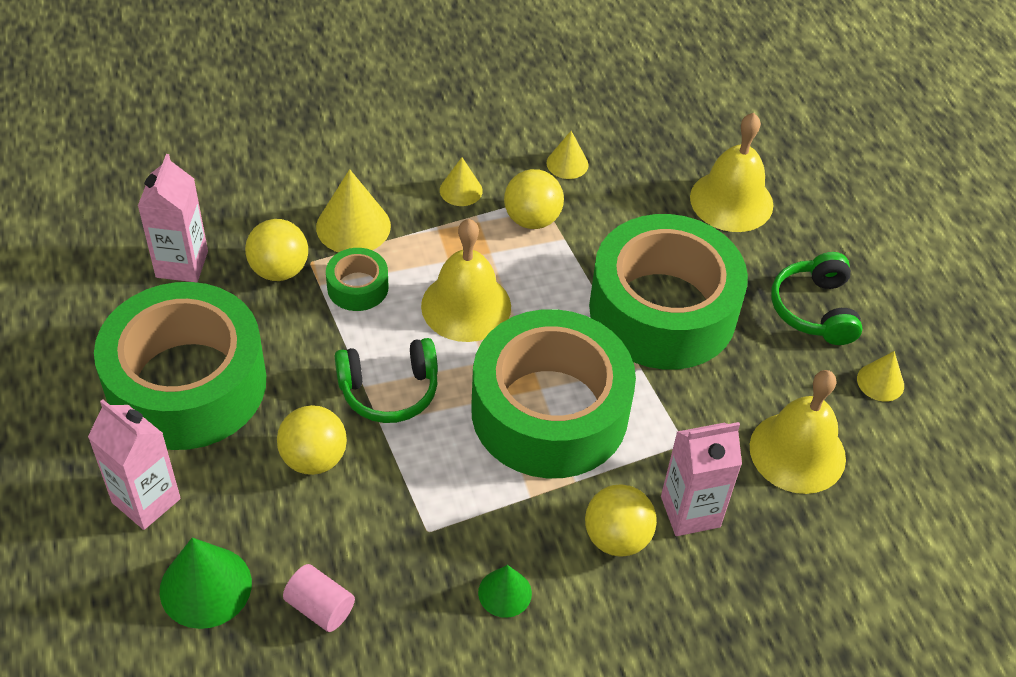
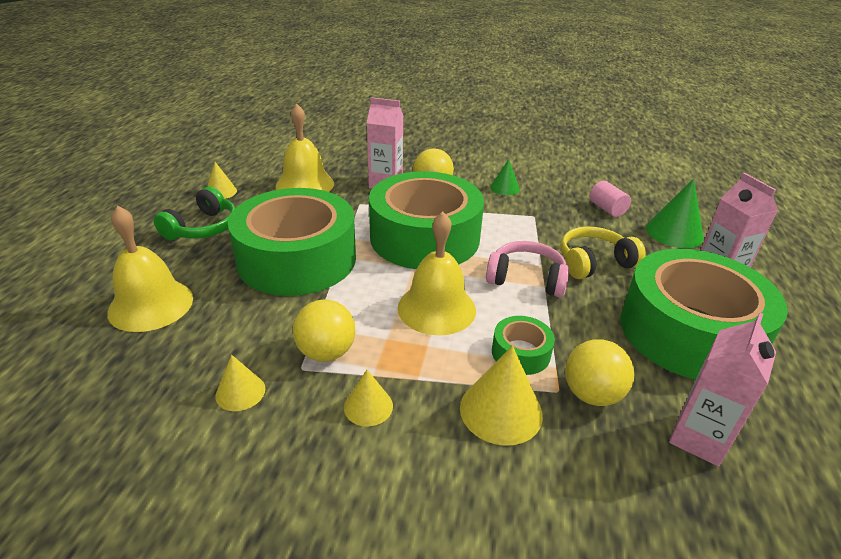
camera: 150 degrees left, 15 degrees down
(314, 458) = (594, 262): yellow ball -> yellow headphones
(389, 390) = (526, 279): green headphones -> pink headphones

